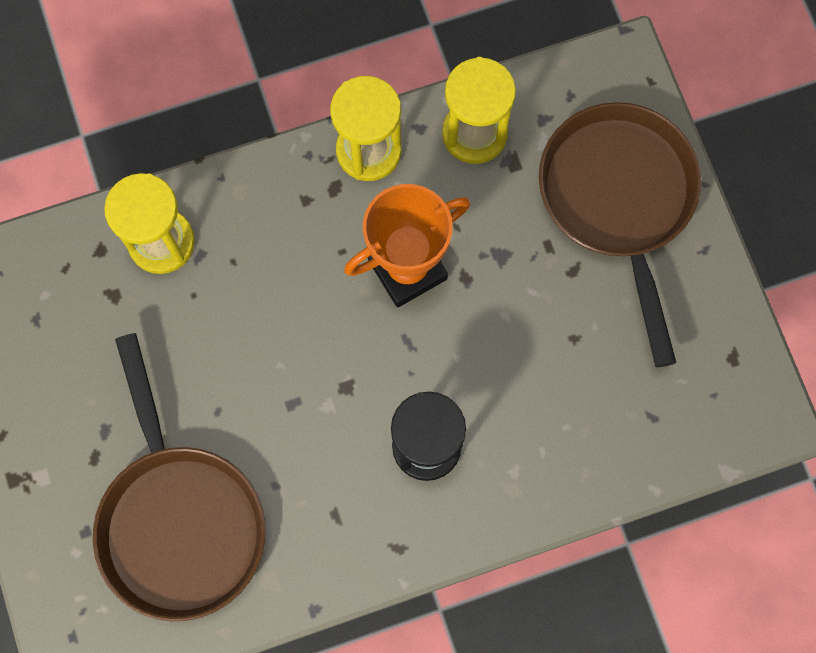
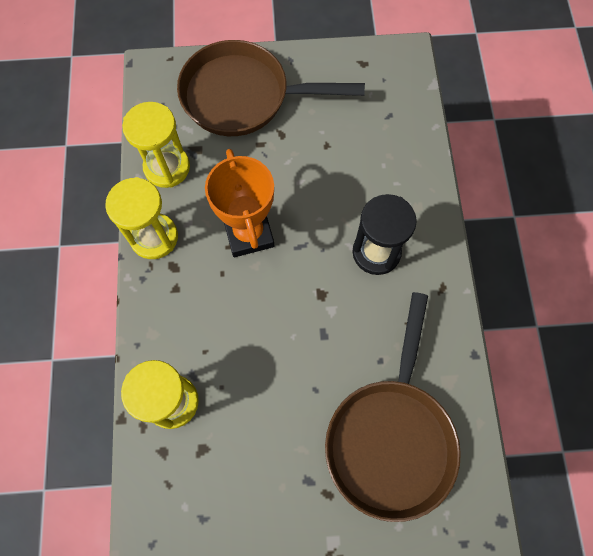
camera: 75 degrees left, 5 degrees down
(179, 520) = (391, 437): brown pan -> brown pan turned 105 degrees clockwise

